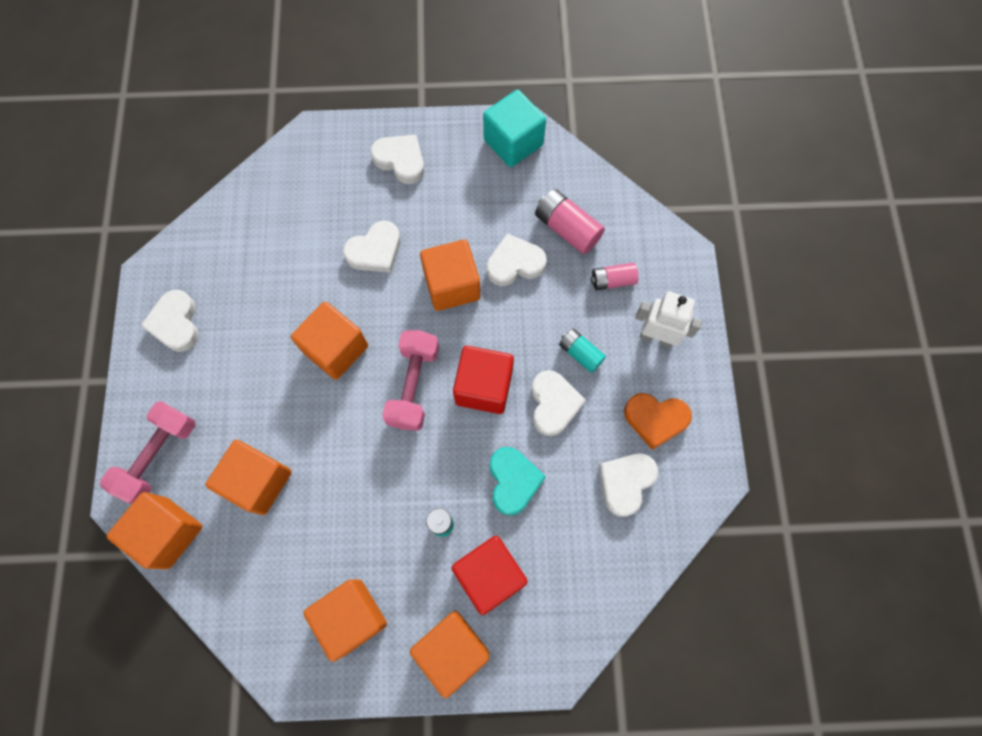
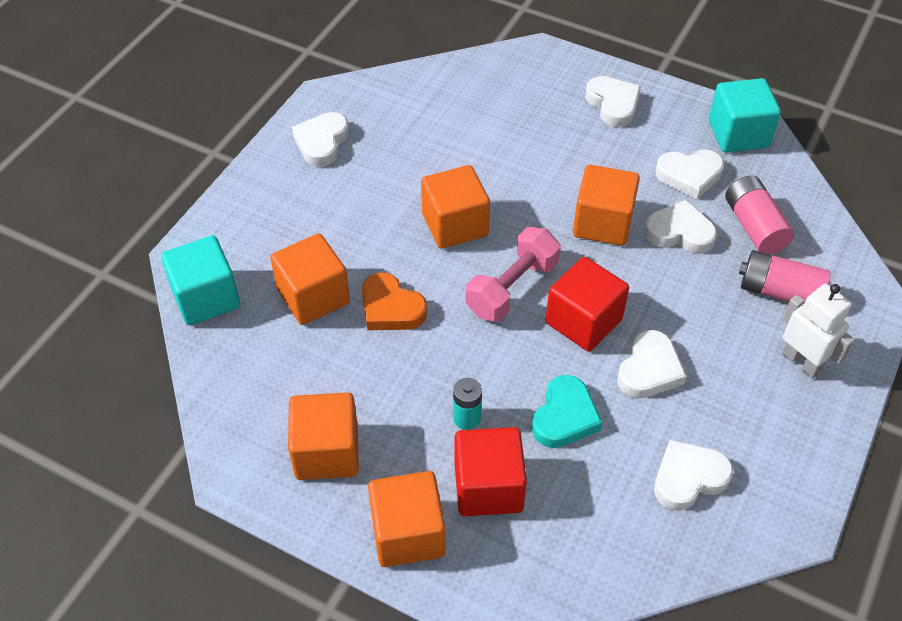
camera: 30 degrees right, 20 degrees down
(159, 456) = (239, 235): pink dumbbell -> none
(168, 533) = (206, 298): orange cube -> turquoise cube
(375, 251) = (543, 164): white heart -> white heart (689, 176)
(580, 353) = (705, 339): turquoise battery -> none
(612, 280) = (779, 291): pink battery -> pink battery, size x1.56
(655, 419) = (757, 436): orange heart -> orange heart (391, 308)

